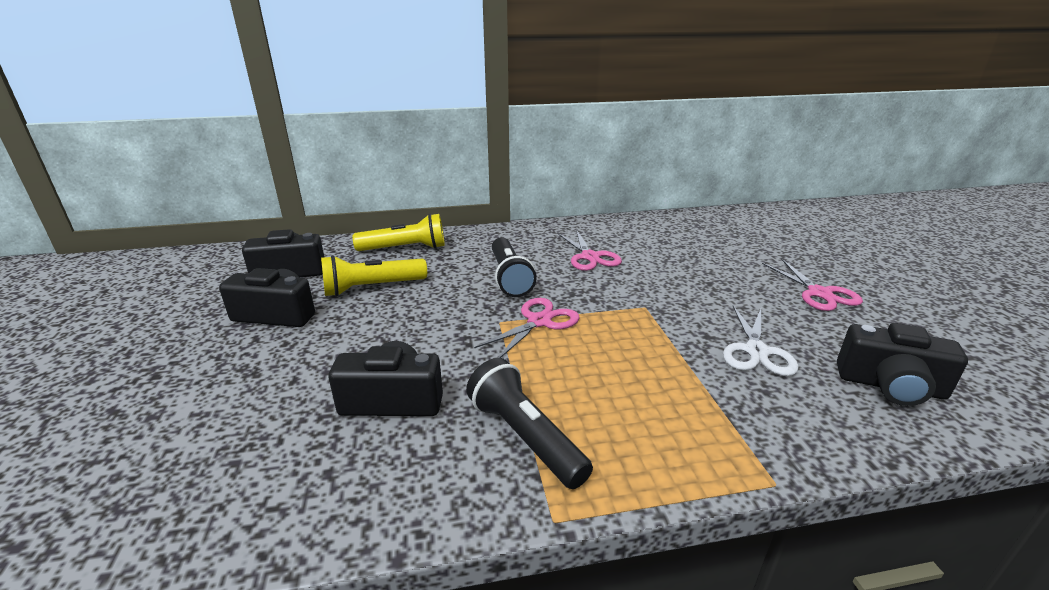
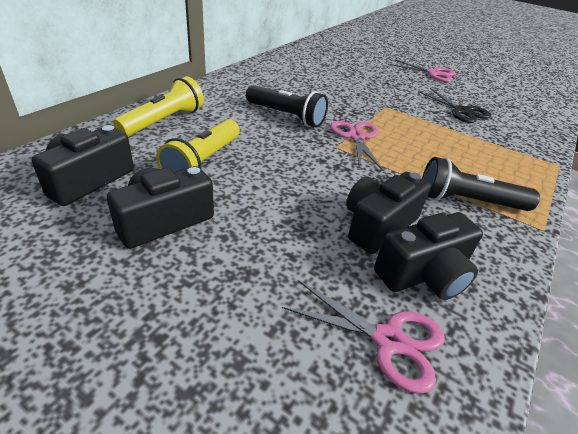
camera: 50 degrees left, 10 degrees up
(590, 257) = (306, 86): pink scissors -> pink scissors (388, 340)
(756, 351) = (461, 111): white scissors -> black scissors
(890, 386) = (517, 107): black camera -> black camera (424, 275)

